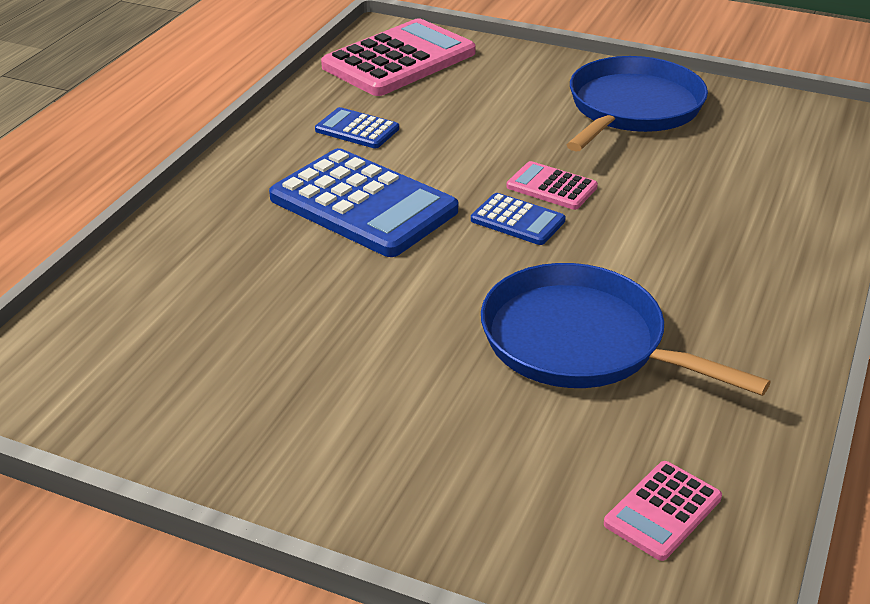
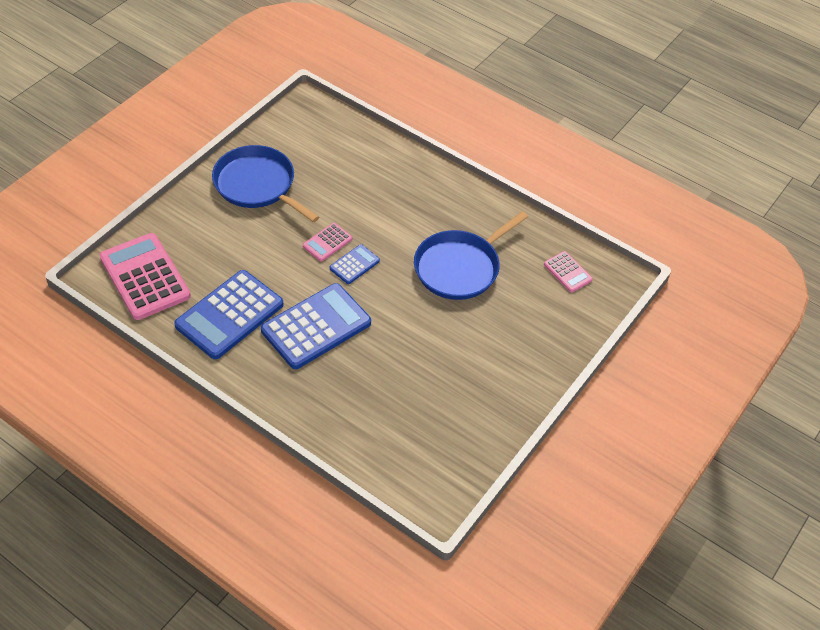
camera: 80 degrees left, 15 degrees up
(357, 129) = (229, 315): blue calculator -> blue calculator, size x2.06

